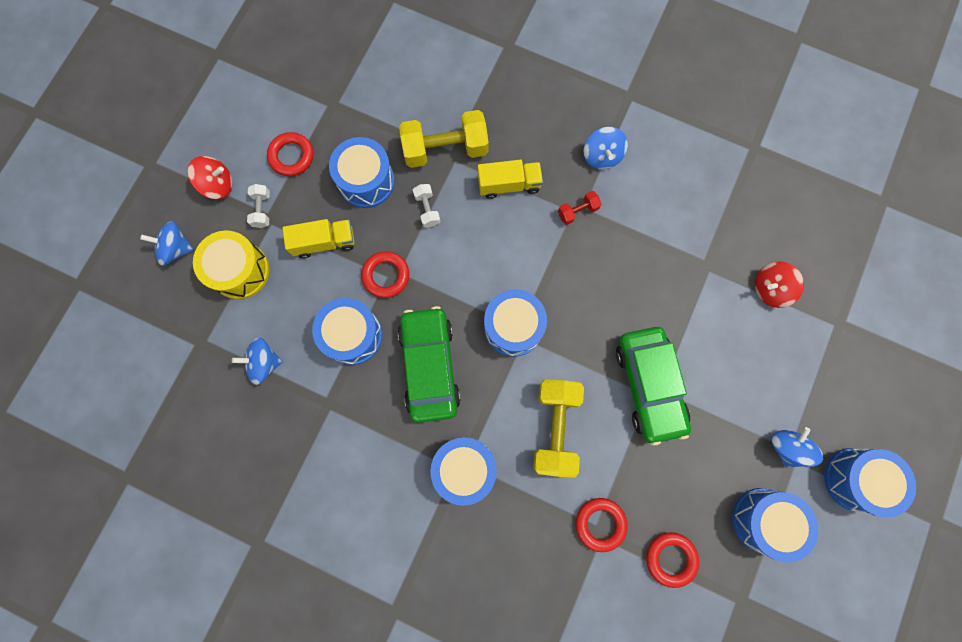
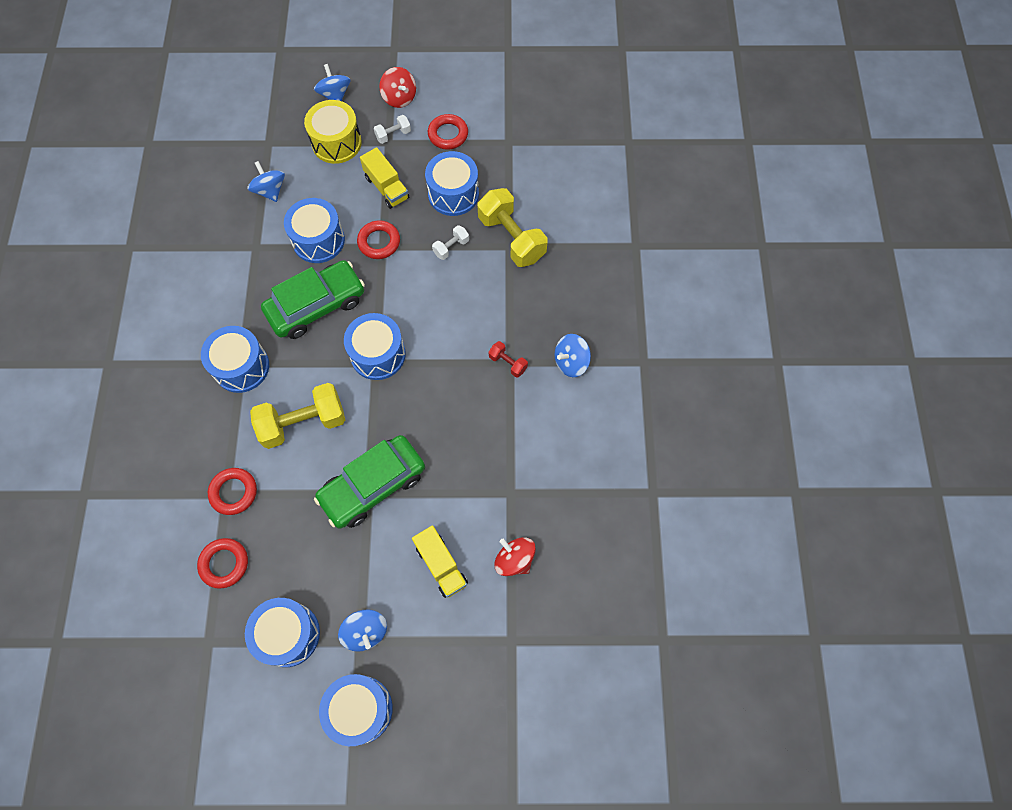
camera: 65 degrees right, 10 degrees down
(509, 184) = (505, 299): yellow truck -> yellow truck (441, 565)
(787, 447) = (365, 632): blue spinning top -> blue spinning top turned 75 degrees clockwise

